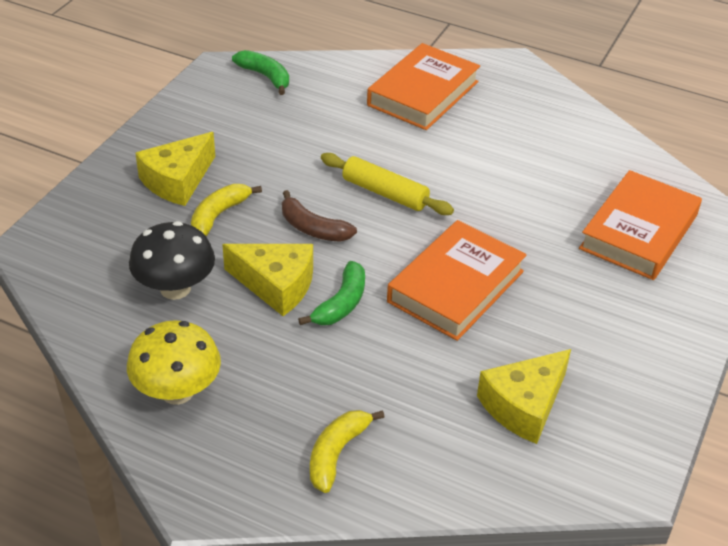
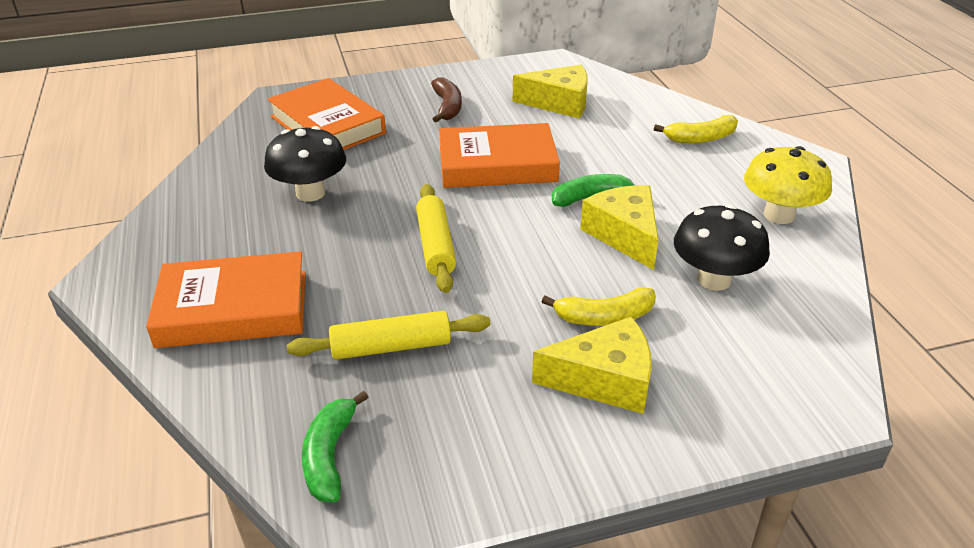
camera: 130 degrees left, 5 degrees down
(312, 127) = (391, 347): none -> yellow rolling pin
(313, 228) = (537, 256): brown banana -> brown banana (447, 107)
(526, 173) = (310, 193): none -> black mushroom
(638, 232) = (327, 125): orange book -> orange book turned 60 degrees clockwise

